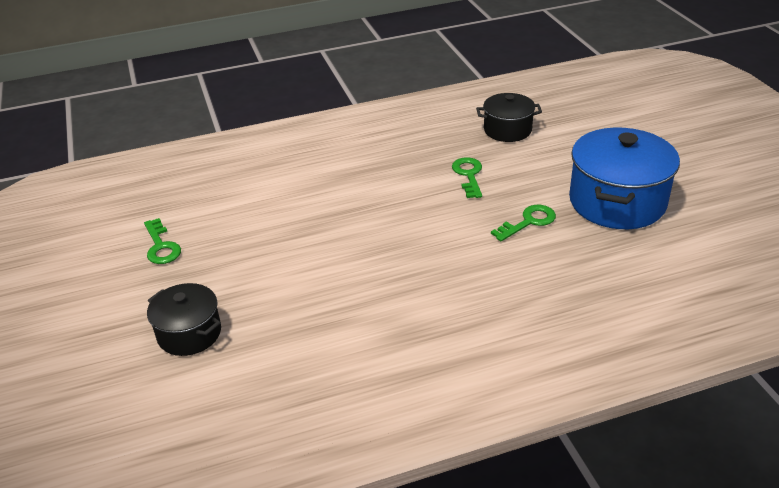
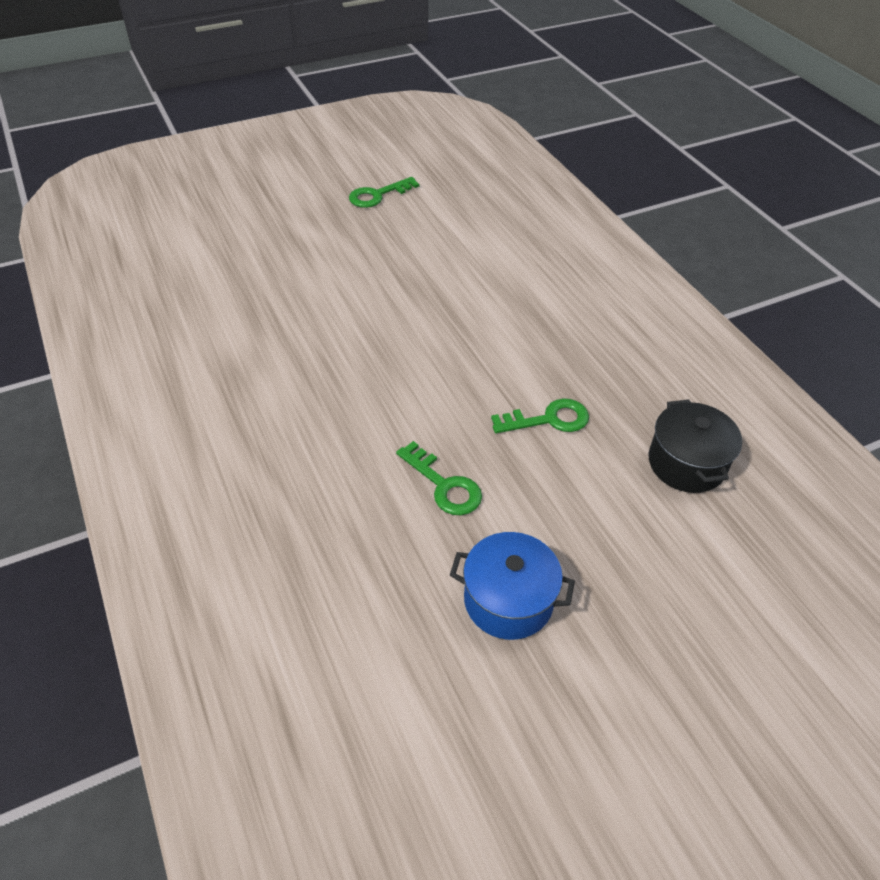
camera: 80 degrees right, 10 degrees up
(189, 333) = (250, 233): black pot -> none
(617, 202) = (508, 600): blue pot -> blue pot, size x0.57

